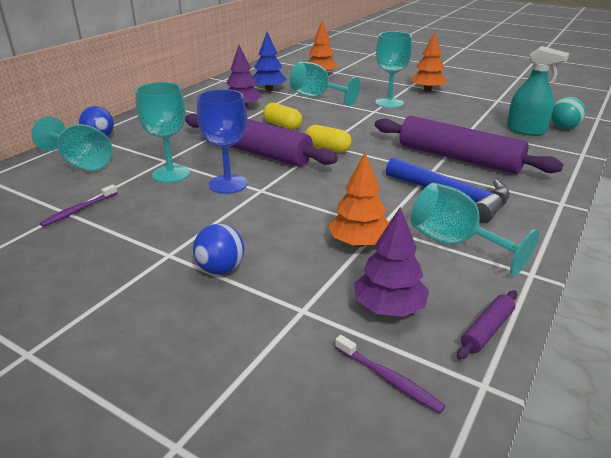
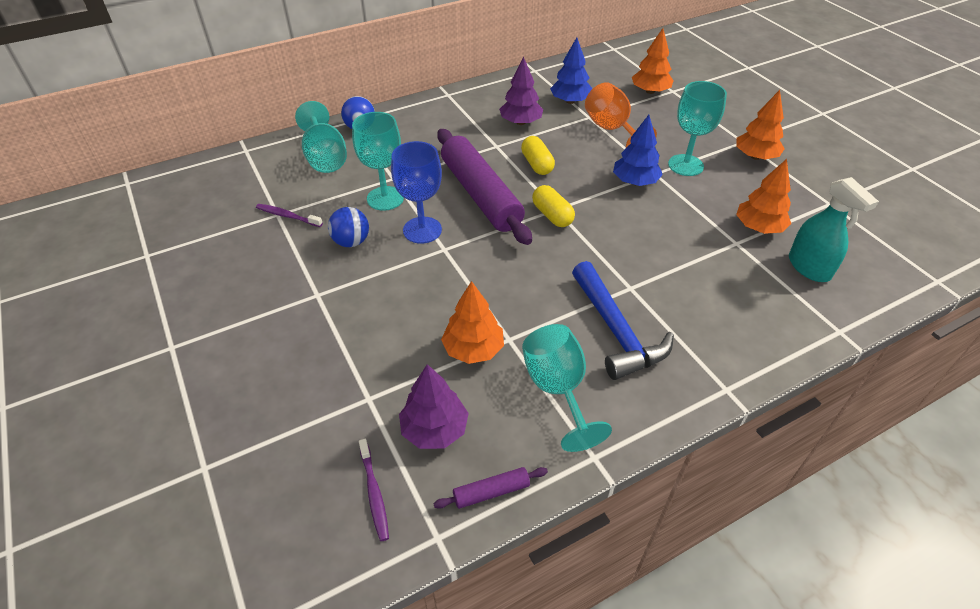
camera: 30 degrees right, 15 degrees up
(79, 210) = (287, 216): purple toothbrush -> purple toothbrush turned 45 degrees clockwise
(221, 269) = (342, 328): blue ball -> blue ball (351, 242)
(317, 97) = (611, 130): turquoise goblet -> orange goblet
(366, 118) = (635, 182): none -> blue tree
(458, 158) = (679, 281): purple rolling pin -> none
(472, 120) = (759, 228): none -> orange tree
(563, 127) = (866, 280): turquoise ball -> none

